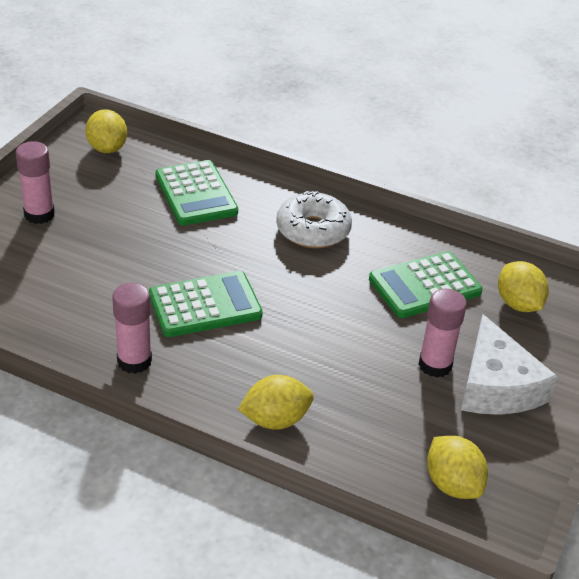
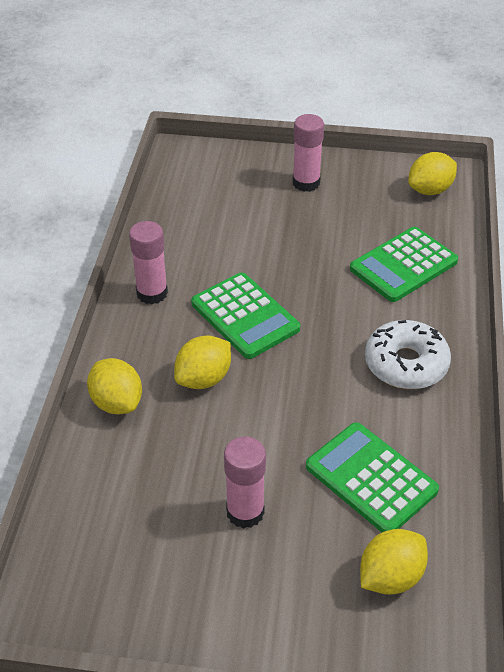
camera: 75 degrees right, 5 degrees up
(452, 484) = (79, 558): yellow lemon -> yellow lemon (204, 379)
(497, 386) = (238, 575): white cheese -> none

